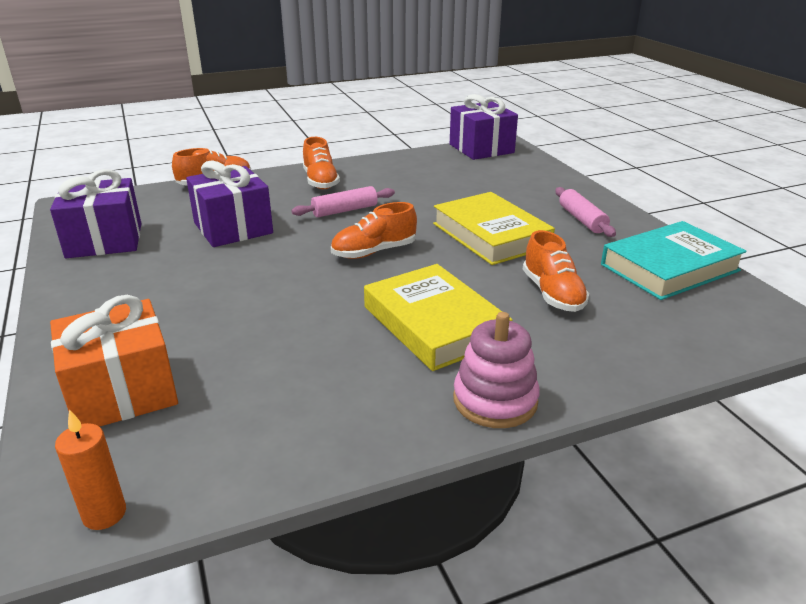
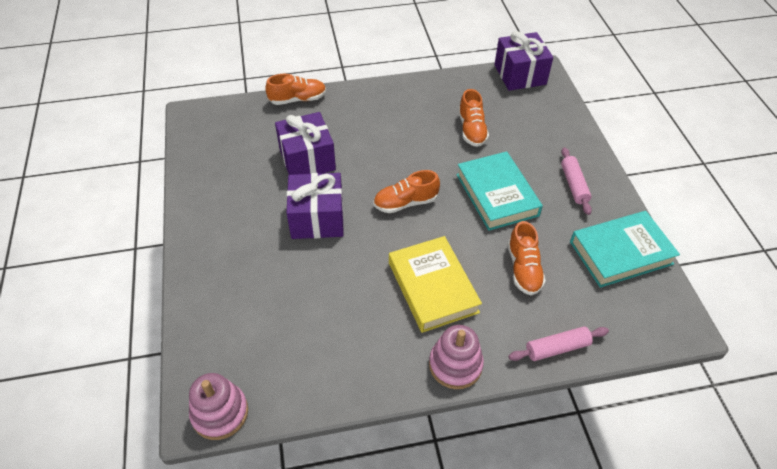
camera: 10 degrees right, 20 degrees up
(104, 240) = (216, 162): purple gift -> purple gift (317, 218)
(104, 514) = (220, 413): orange candle -> pink stacking toy
(122, 392) = (229, 319): orange gift -> none
(320, 181) = (379, 106): orange shoe -> orange shoe (471, 130)
(344, 210) = (392, 148): pink rolling pin -> pink rolling pin (557, 348)
(490, 235) = (496, 195): yellow book -> turquoise book

